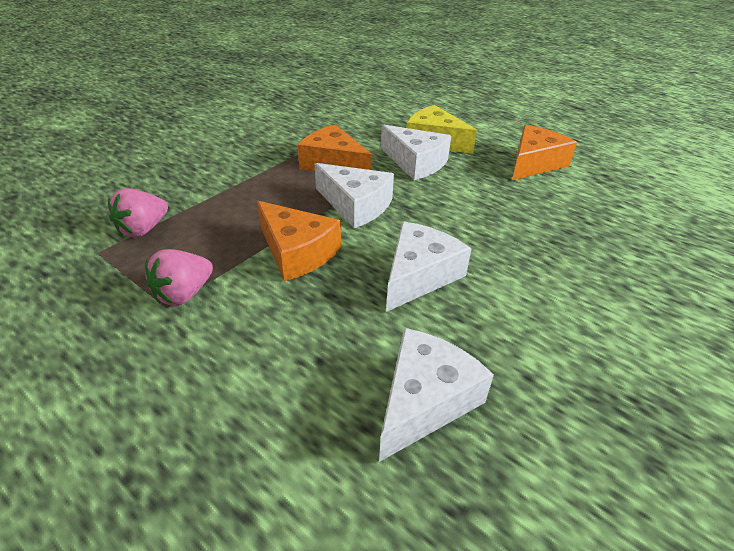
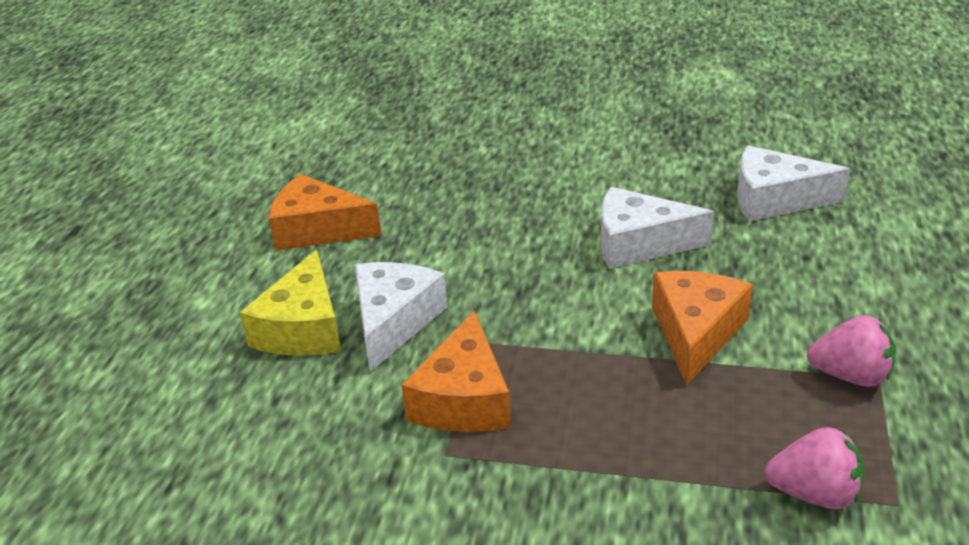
camera: 115 degrees left, 5 degrees down
(355, 205) = (557, 330): white cheese -> none

